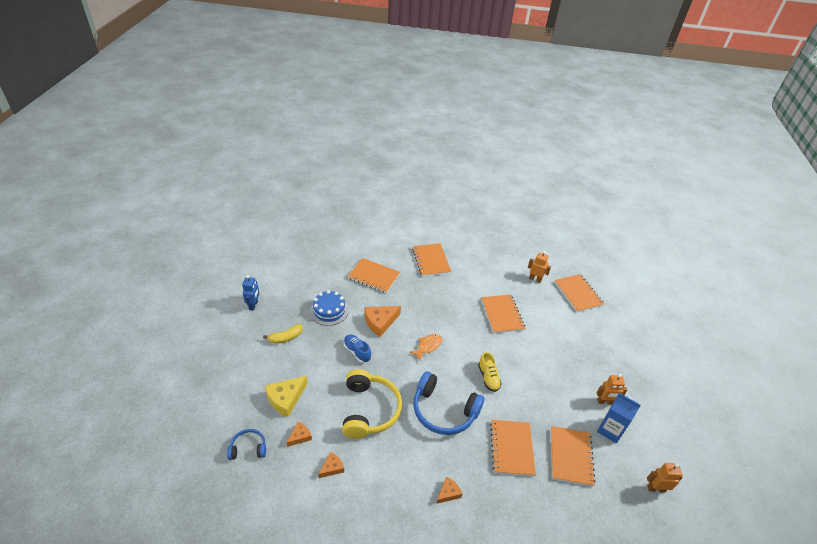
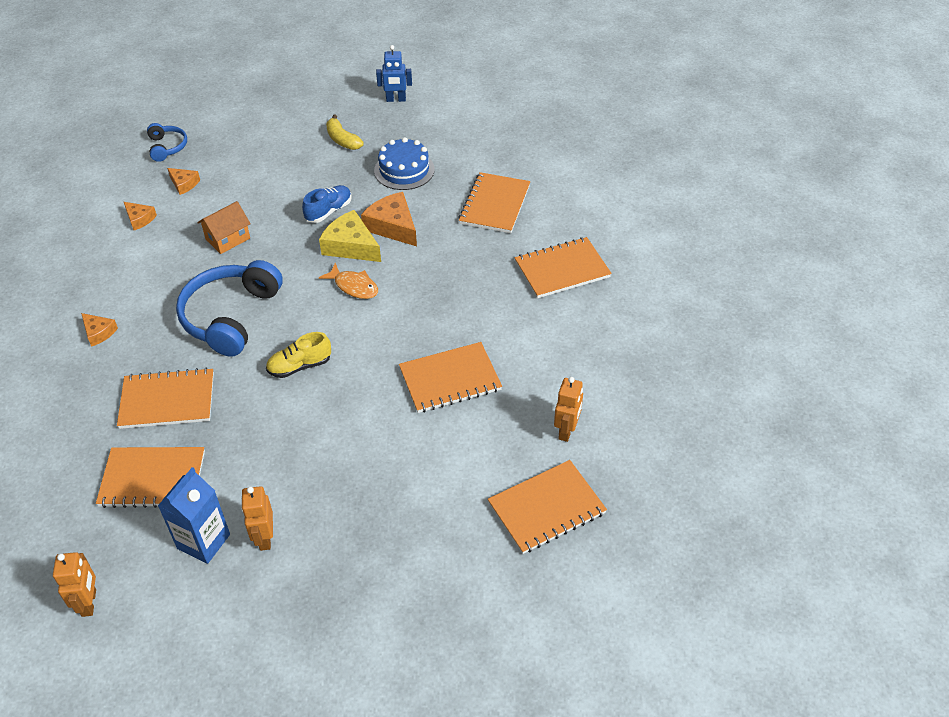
camera: 85 degrees right, 5 degrees up
(286, 399) = (240, 161): yellow cheese -> yellow cheese (350, 246)
(369, 410) = (228, 239): yellow headphones -> orange house

